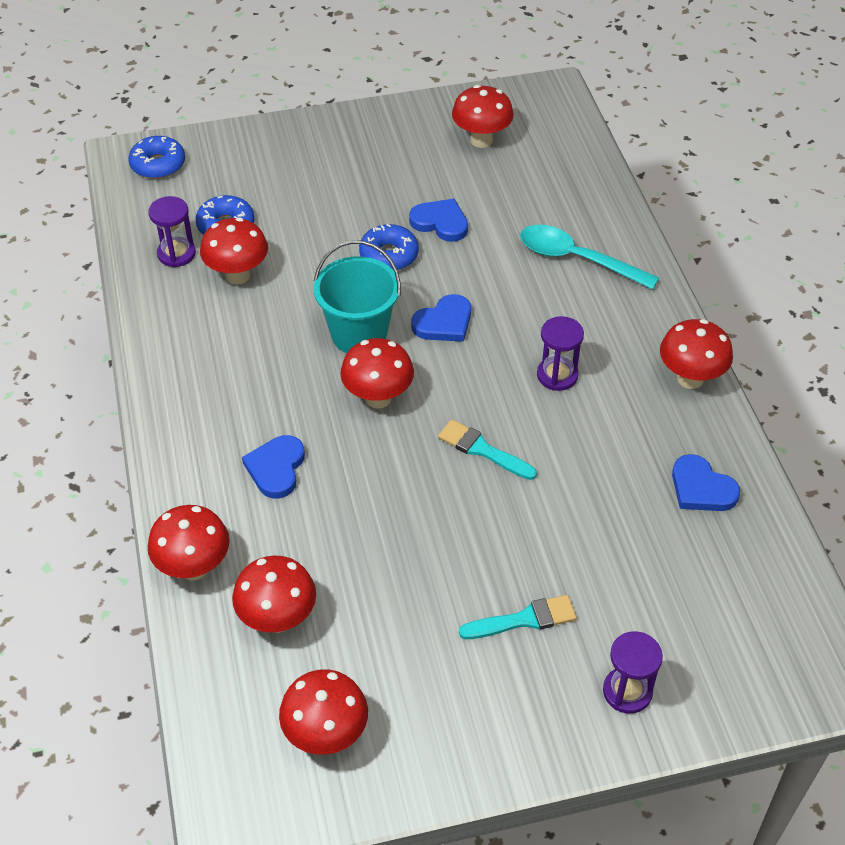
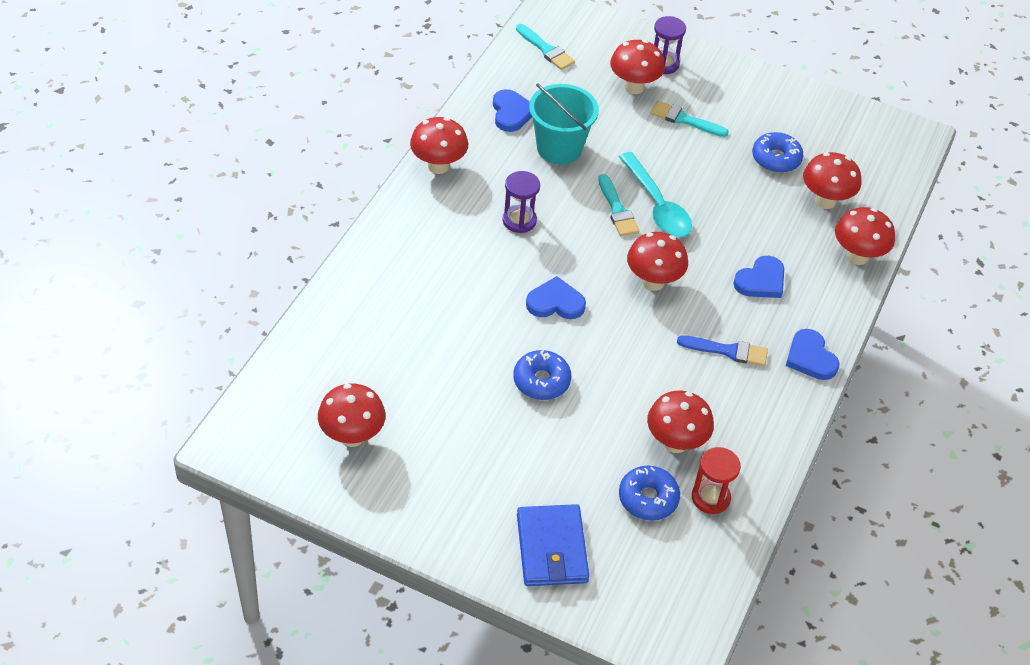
camera: 145 degrees left, 0 degrees up
(158, 165) = (658, 613): blue donut -> blue donut (776, 159)
(176, 254) = (710, 498): purple hourglass -> red hourglass
(254, 377) = (727, 351): none -> blue brush
(269, 158) = (551, 548): none -> blue wallet
(326, 735) = (839, 137): red mushroom -> red mushroom (634, 87)
(359, 334) = (624, 333): turquoise bucket -> turquoise bucket (559, 148)
(440, 222) = (472, 382): blue heart -> blue heart (810, 357)
(577, 259) = (407, 284): turquoise spoon -> turquoise spoon (657, 205)
(770, 604) = (546, 49): none -> turquoise brush

